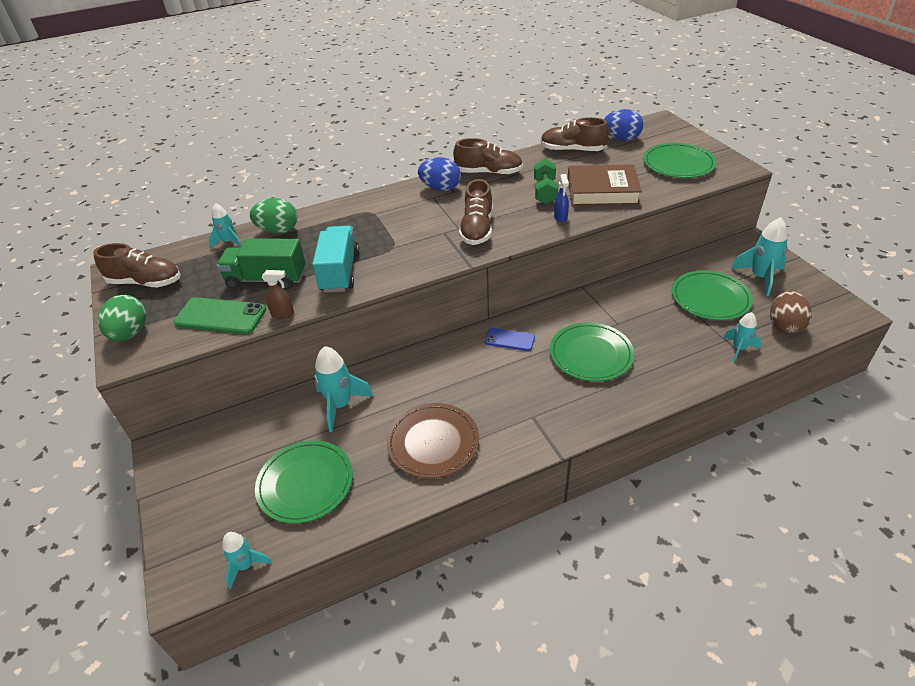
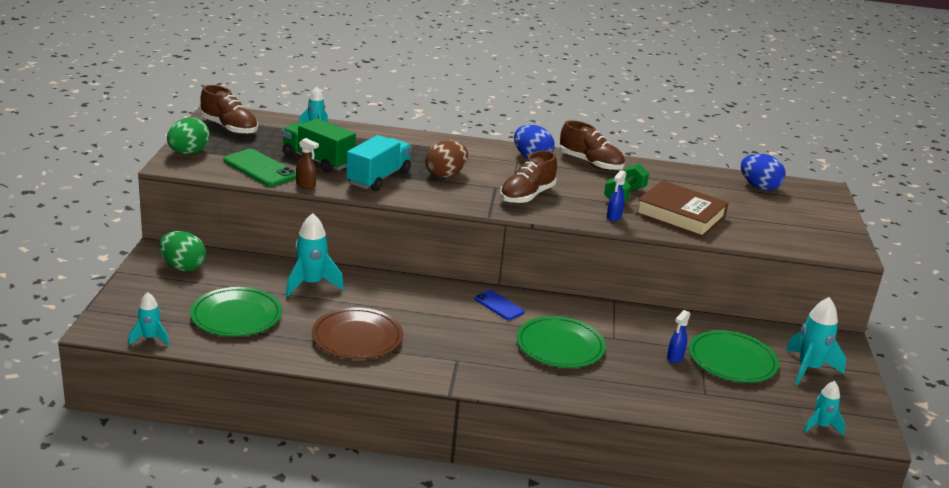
camera: 25 degrees right, 15 degrees down
(278, 230) = (361, 134): green egg -> green egg (183, 267)
(572, 150) = (695, 177): brown shoe -> none
(674, 318) = (674, 357): none -> blue spray bottle
(678, 164) = (790, 225): green plate -> none
(739, 348) = (709, 404): turquoise rocket -> turquoise rocket (820, 426)
(784, 325) = (782, 410): brown egg -> brown egg (445, 175)

